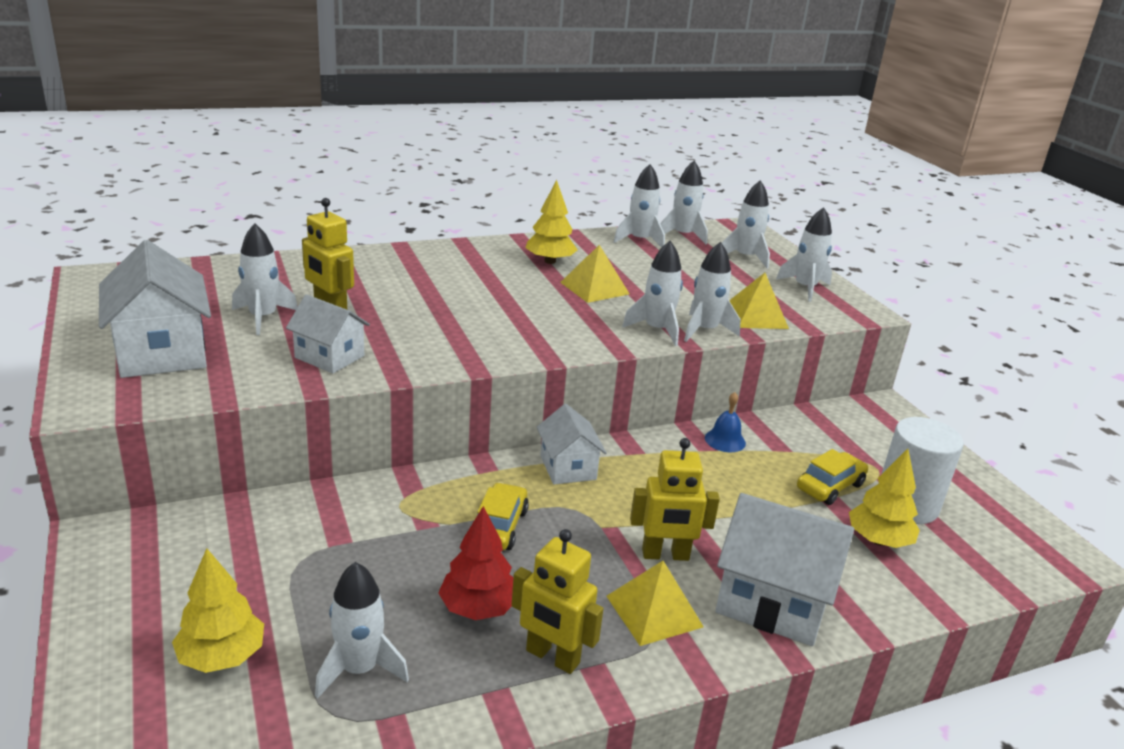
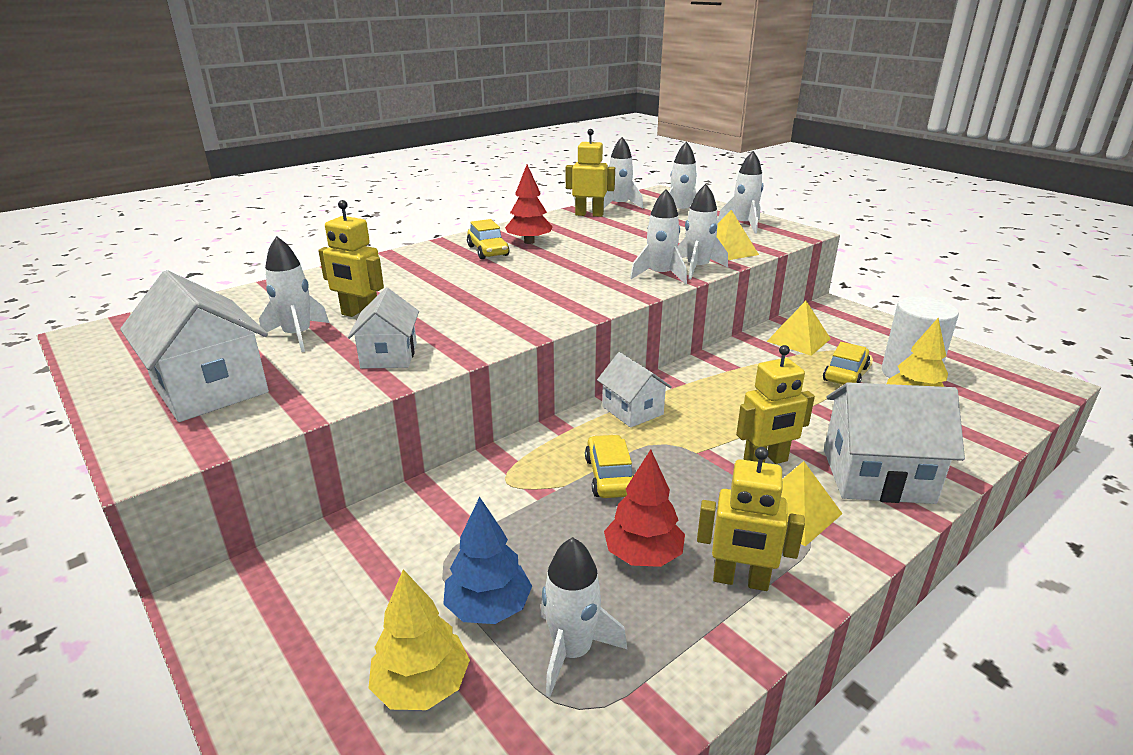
camera: 15 degrees left, 0 degrees up
(313, 612) = (488, 608): none -> blue tree
(329, 357) = (389, 355): white house -> white house turned 75 degrees clockwise
(500, 263) = (488, 251): none -> yellow car
(550, 261) = (529, 242): yellow tree -> red tree
(594, 288) = (582, 254): yellow pyramid -> yellow pyramid (798, 340)
(640, 240) = (589, 214): white rocket -> yellow robot
(725, 440) = (740, 358): blue bell -> none

